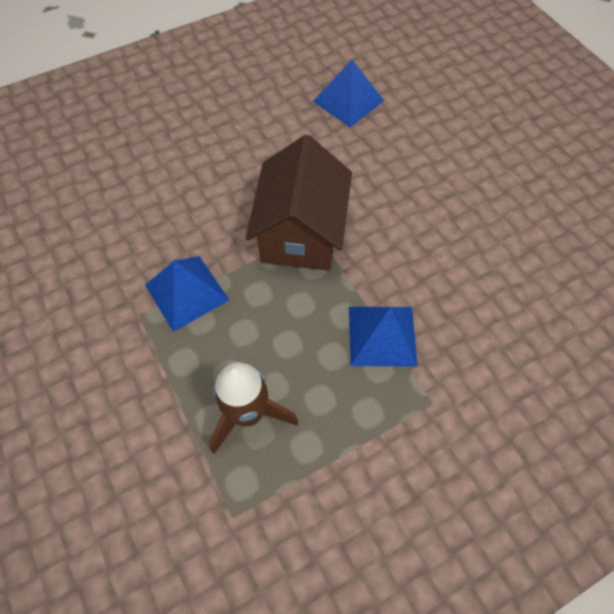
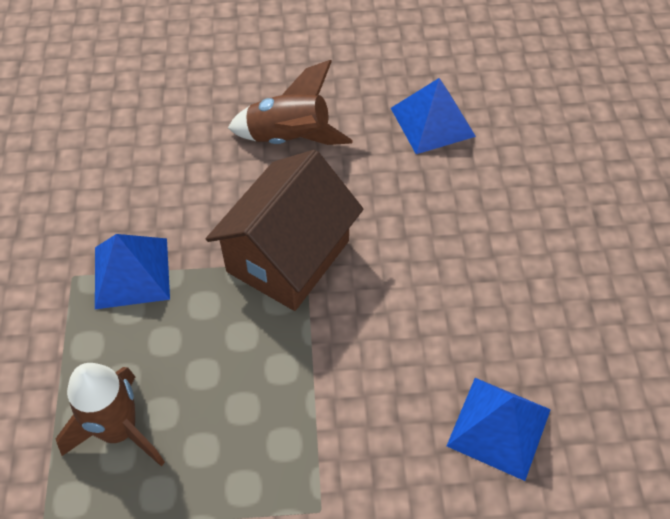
camera: 25 degrees right, 5 degrees down
(251, 148) = (289, 138): none -> brown rocket
(382, 335) = (309, 409): blue pyramid -> blue pyramid (499, 427)

